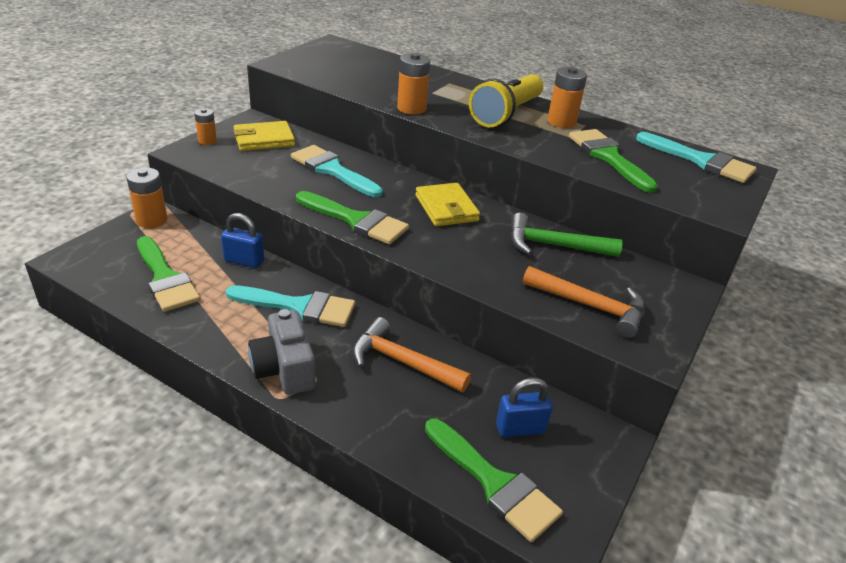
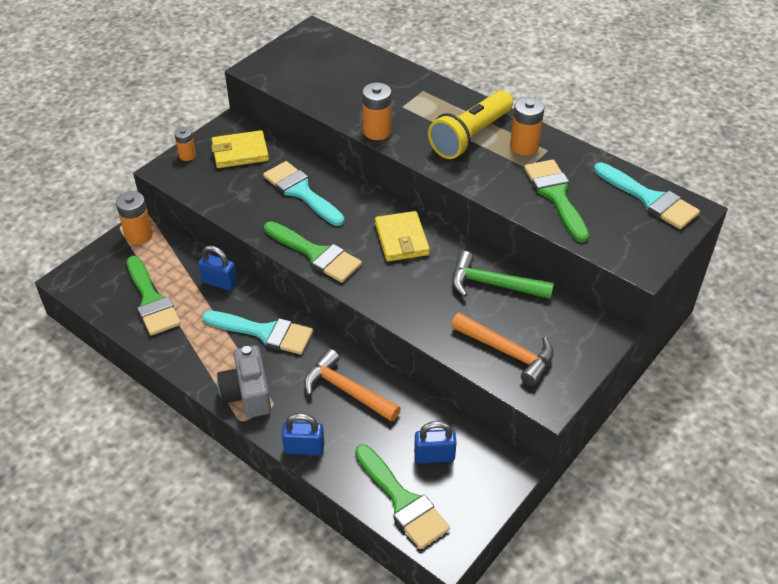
camera: 10 degrees right, 10 degrees up
(361, 426) = (304, 448): none -> blue padlock

